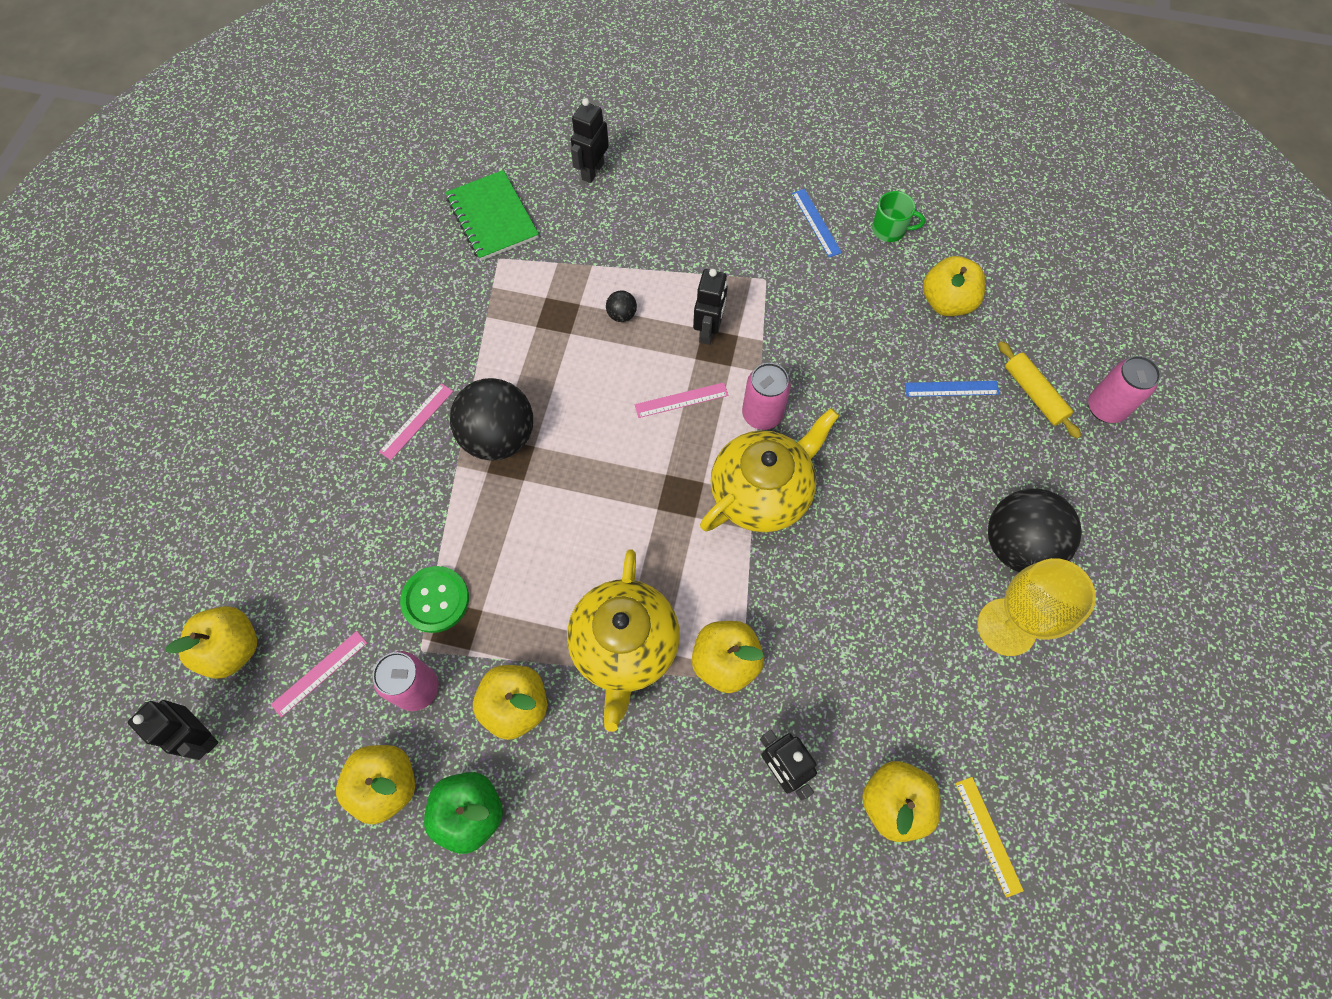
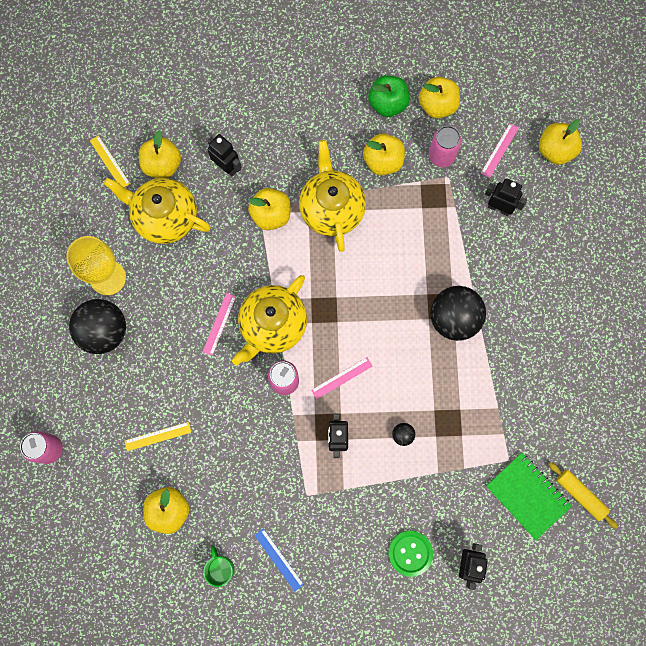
camera: 165 degrees right, 10 degrees up
(201, 736) = (548, 103): black robot -> black robot (499, 208)
(416, 421) = (512, 316): pink ruler -> pink ruler (219, 324)
(435, 600) = (451, 206): green button -> green button (410, 553)
(889, 230) = (220, 568): green mug -> green mug turned 75 degrees clockwise
(902, 705) = (165, 217): none -> yellow teapot
(951, 389) = (158, 436): blue ruler -> yellow ruler
(1034, 394) = (99, 447): yellow rolling pin -> yellow rolling pin (580, 495)

